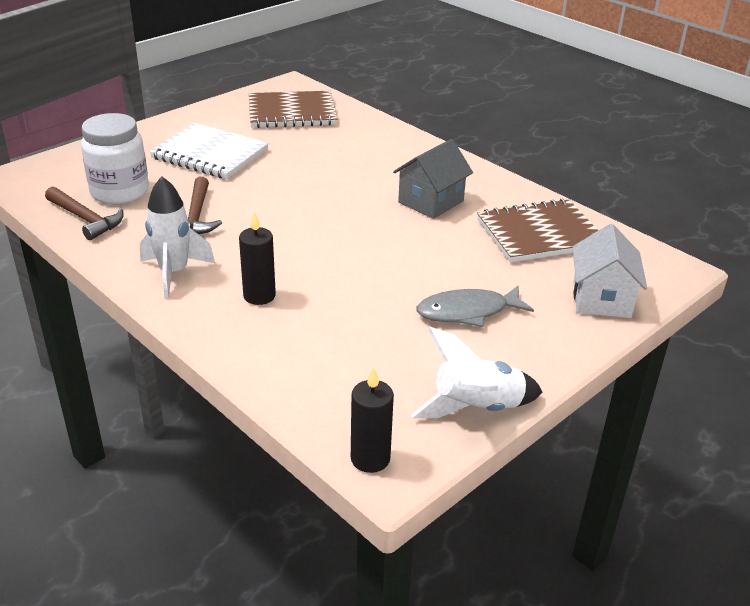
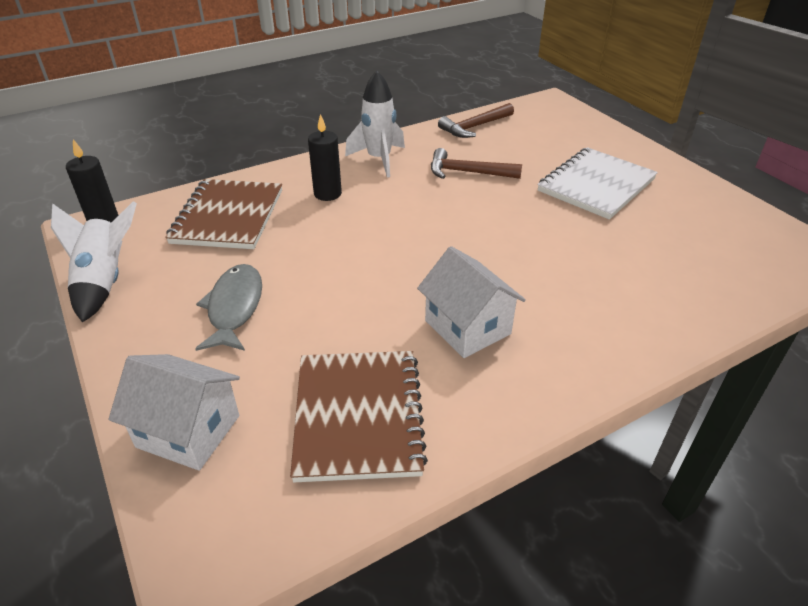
camera: 105 degrees right, 5 degrees up
(120, 192) = (518, 140): white jar -> none
(292, 112) = (723, 248): brown notebook -> brown notebook (228, 216)
(431, 202) = (467, 327): grey house -> white house

